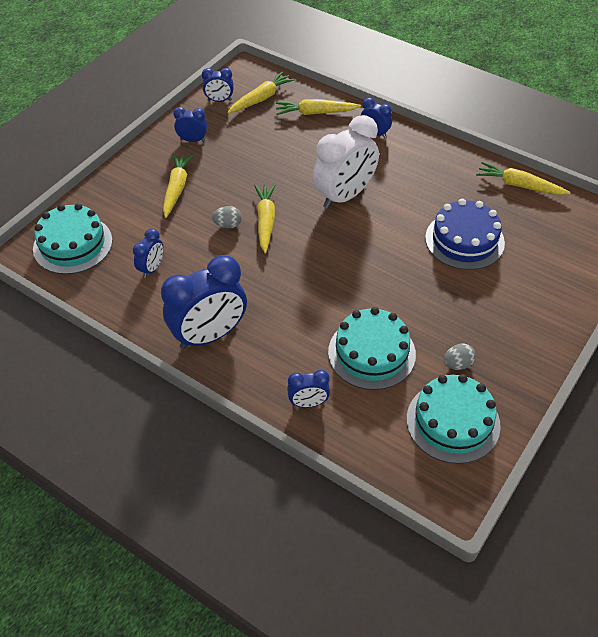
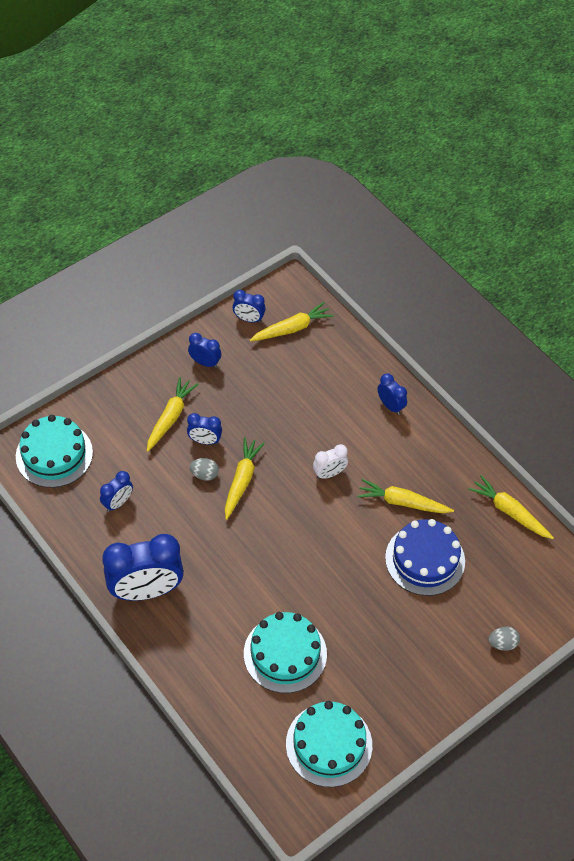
camera: 15 degrees right, 5 degrees up
(308, 403) = (209, 686): blue clock -> blue clock (205, 441)
(315, 113) = (340, 362): yellow carrot -> yellow carrot (402, 502)
(344, 196) = (329, 473): white clock -> white clock, size x0.48
(457, 364) = (358, 689): grey egg -> grey egg (502, 643)

